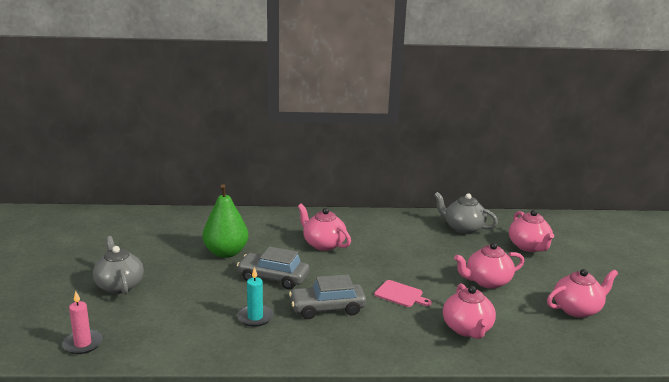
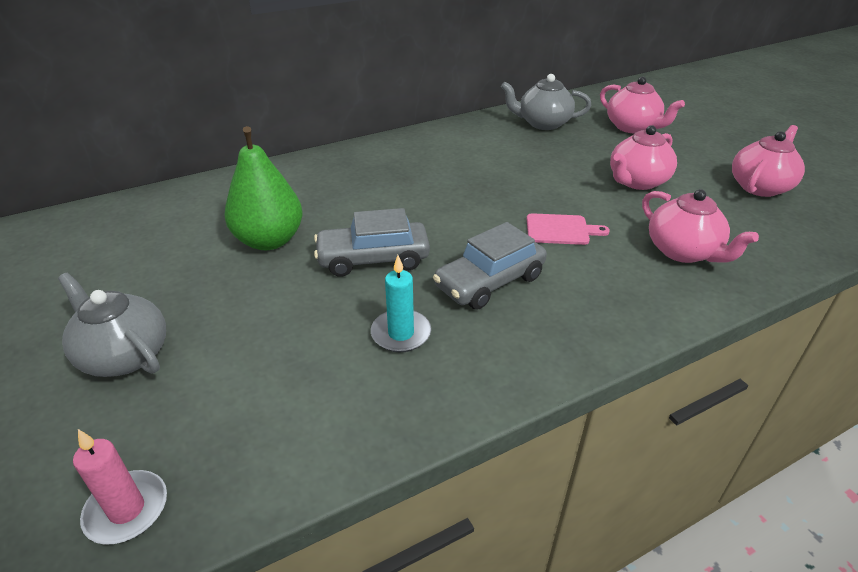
camera: 25 degrees left, 15 degrees up
(323, 244) = (398, 188): pink teapot -> none

